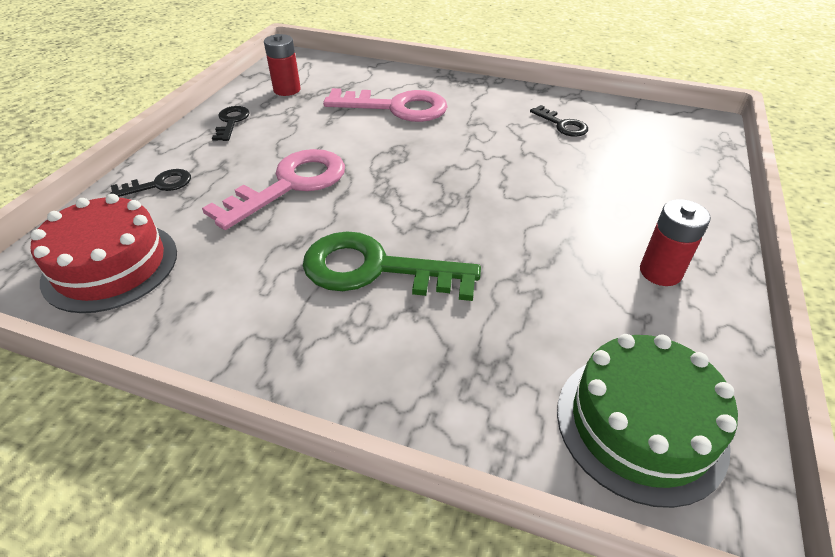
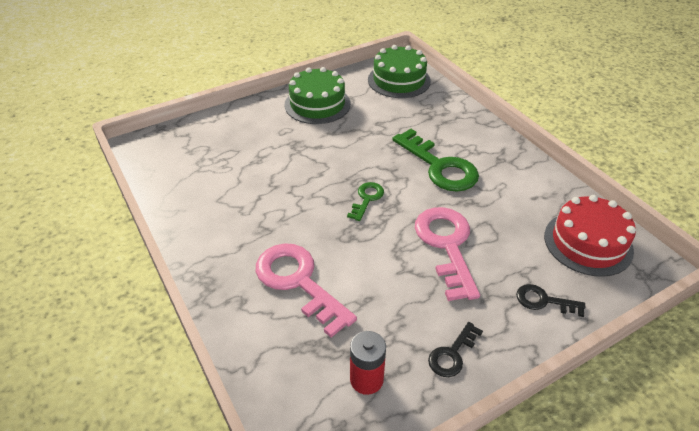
camera: 140 degrees left, 0 degrees up
(290, 185) = (447, 245): pink key -> pink key turned 90 degrees clockwise
(419, 186) = (367, 199): none -> green key
(562, 125) = (216, 192): black key -> none
(660, 272) = (317, 104): red battery -> green cake

